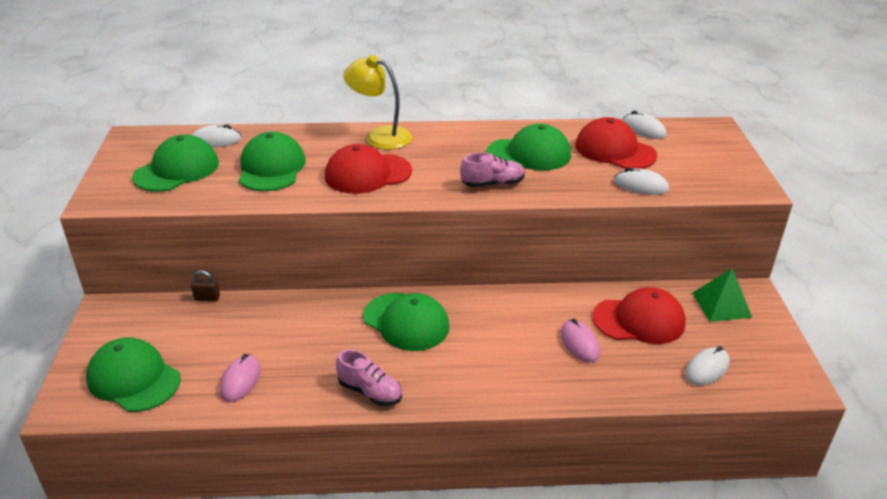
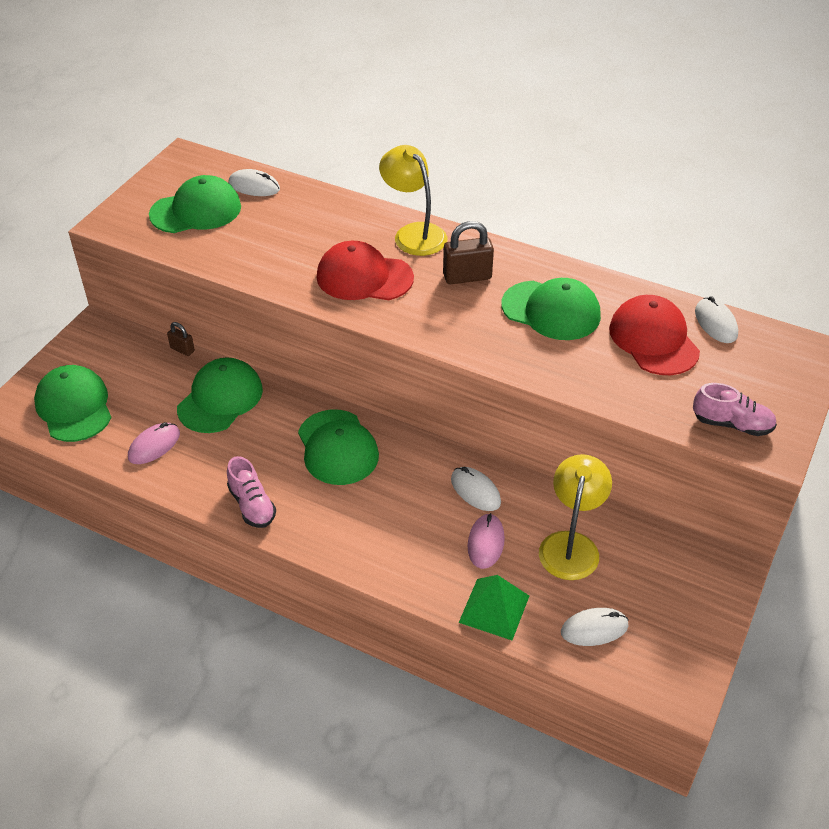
camera: 30 degrees right, 10 degrees up
(271, 168) = (280, 238): green cap -> green cap (220, 399)
(447, 151) = (467, 277): none -> brown padlock
(492, 184) = (478, 335): pink shoe -> pink shoe (732, 424)
(639, 320) = (571, 545): red cap -> yellow lamp
(640, 186) = (638, 396): white mouse -> white mouse (475, 491)
(721, 305) = (680, 566): green pyramid -> green pyramid (494, 609)

